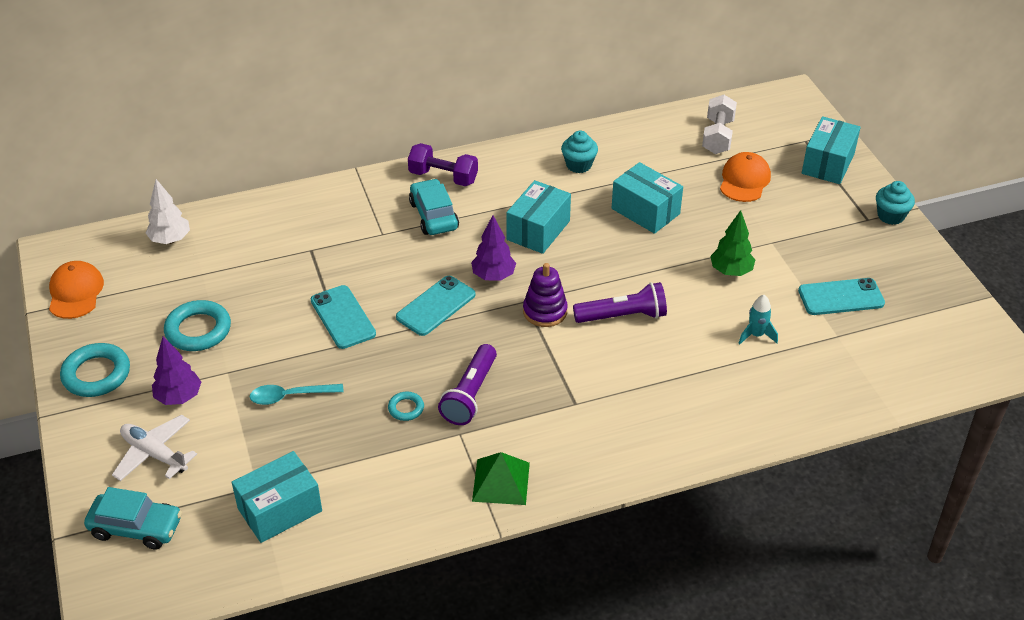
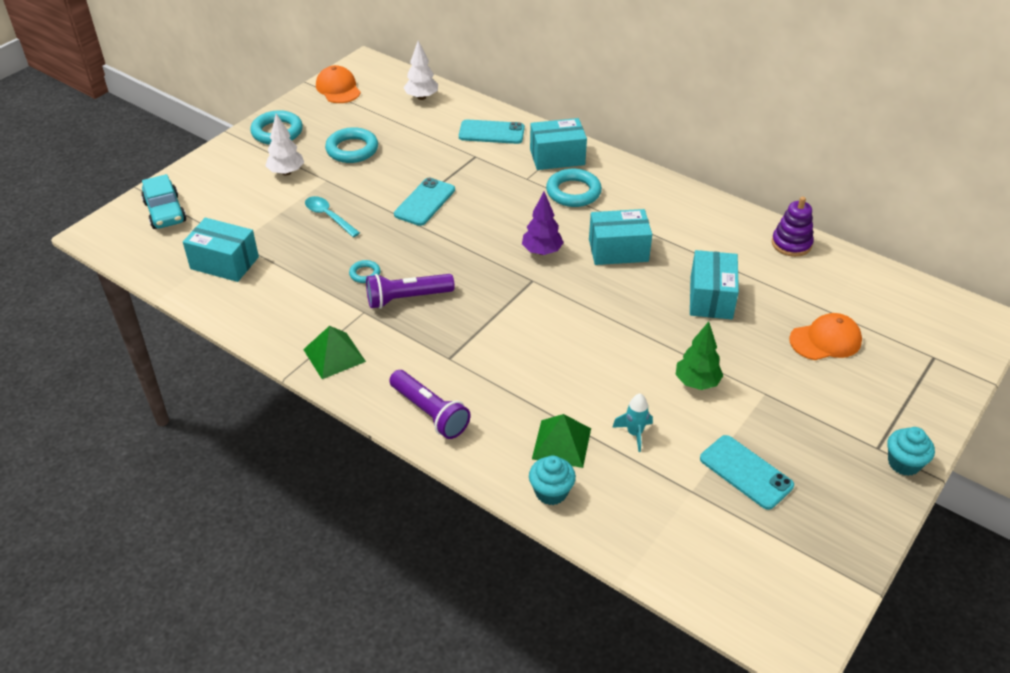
camera: 55 degrees right, 0 degrees up
(75, 292) = (338, 88): orange cap -> orange cap turned 75 degrees counterclockwise
(154, 454) = (230, 188): white plane -> none
(179, 397) = (286, 172): purple tree -> white tree
(433, 215) = (573, 192): turquoise car -> turquoise ring
(436, 306) = (480, 238): turquoise phone -> turquoise phone (491, 132)
(443, 177) = (620, 176): purple dumbbell -> none
(545, 311) = (532, 296): purple stacking toy -> purple stacking toy (791, 244)
(578, 165) = (720, 236): turquoise cupcake -> turquoise cupcake (551, 492)
(623, 316) = (572, 341): purple flashlight -> purple flashlight (430, 413)
(717, 136) = (862, 298): white dumbbell -> none
(733, 383) = (561, 443): none -> green pyramid
(828, 163) = (921, 386): turquoise box -> turquoise box (557, 157)

